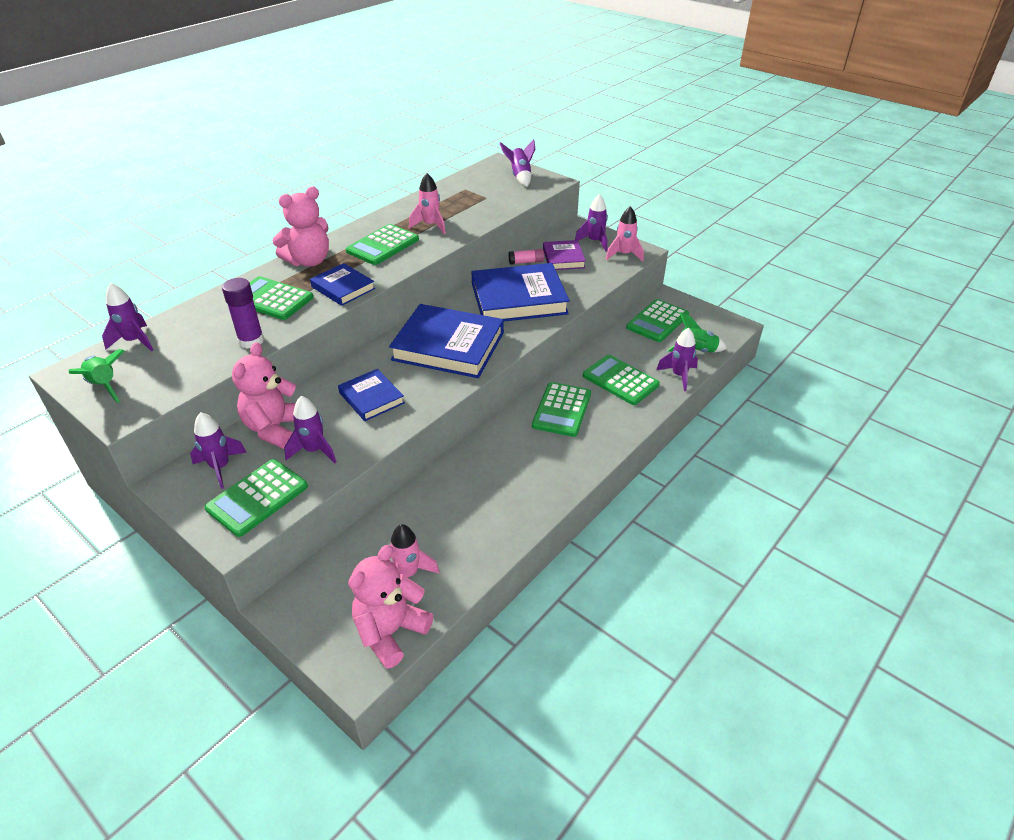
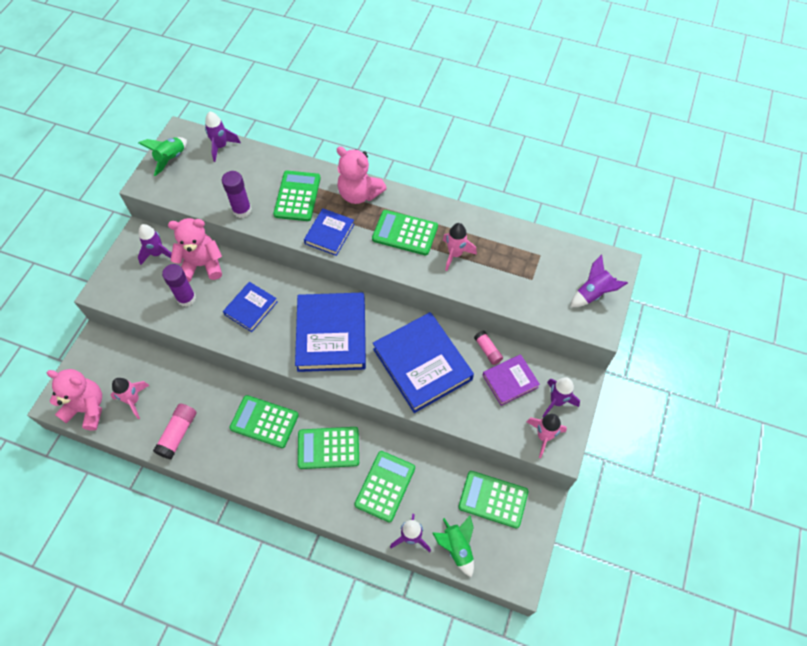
camera: 70 degrees right, 20 degrees up
(257, 498) = (136, 287): green calculator -> green calculator (264, 422)
(314, 451) = (186, 298): purple rocket -> purple glue stick
(483, 534) = (178, 434): none -> pink glue stick

